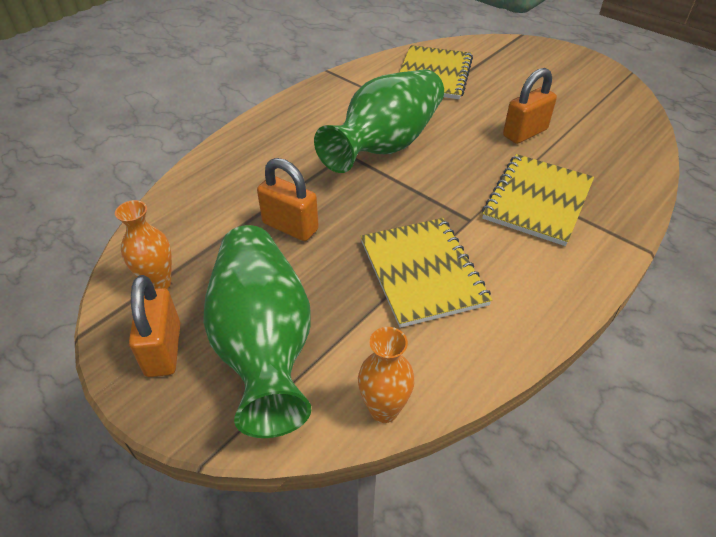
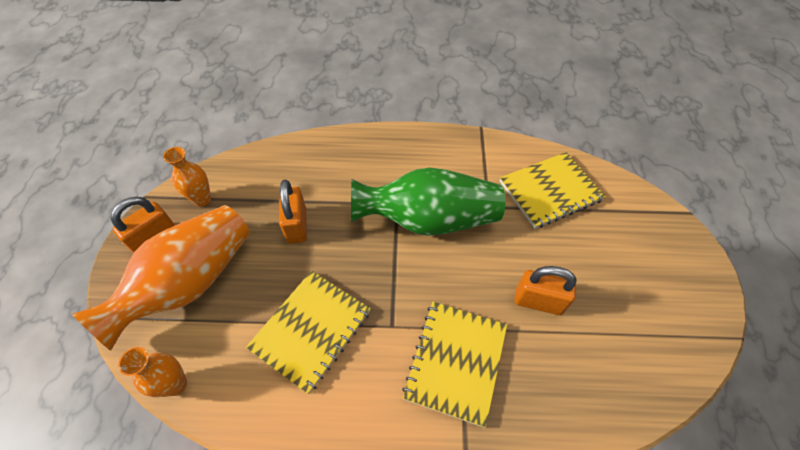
camera: 50 degrees right, 10 degrees up
(263, 343) = (189, 283): green vase -> orange vase
(538, 201) = (456, 362): yellow notebook -> yellow notebook turned 60 degrees counterclockwise

